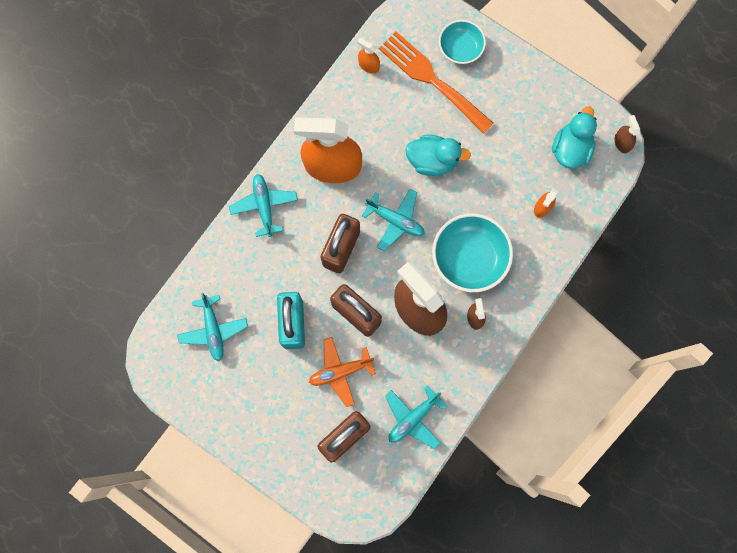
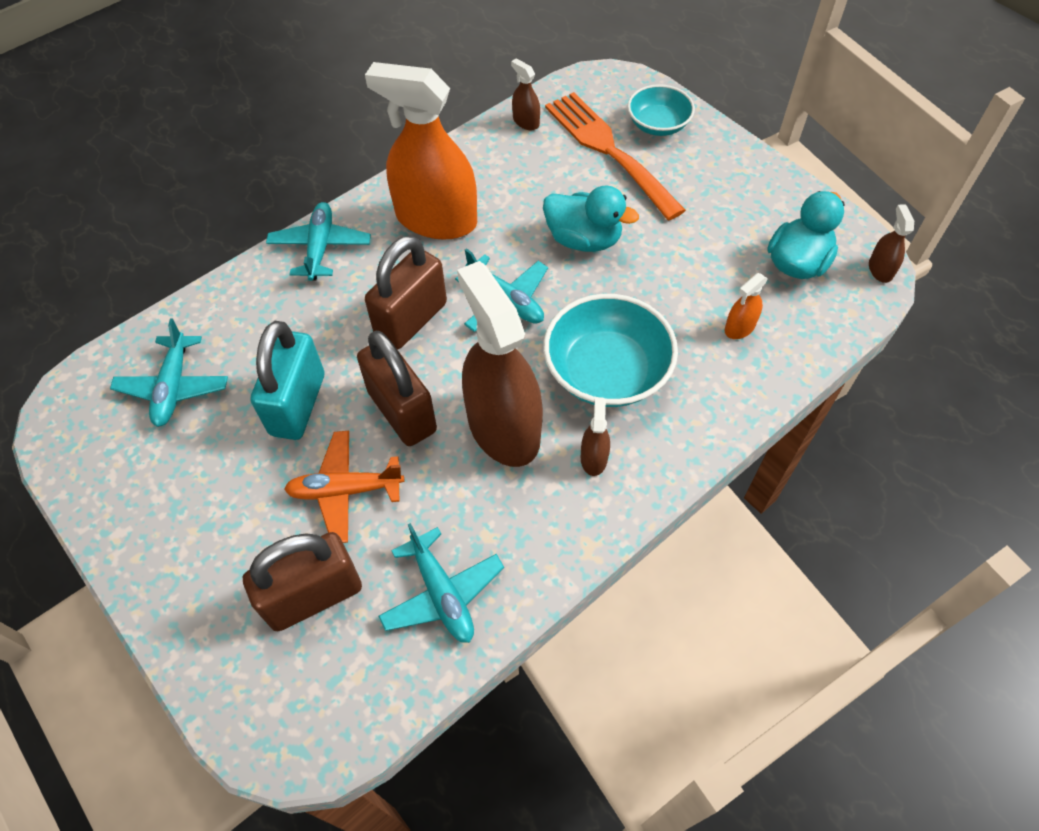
camera: 15 degrees right, 20 degrees down
(368, 65) = (526, 122): orange spray bottle -> brown spray bottle
(413, 418) = (442, 594): turquoise plane -> turquoise plane turned 90 degrees counterclockwise

